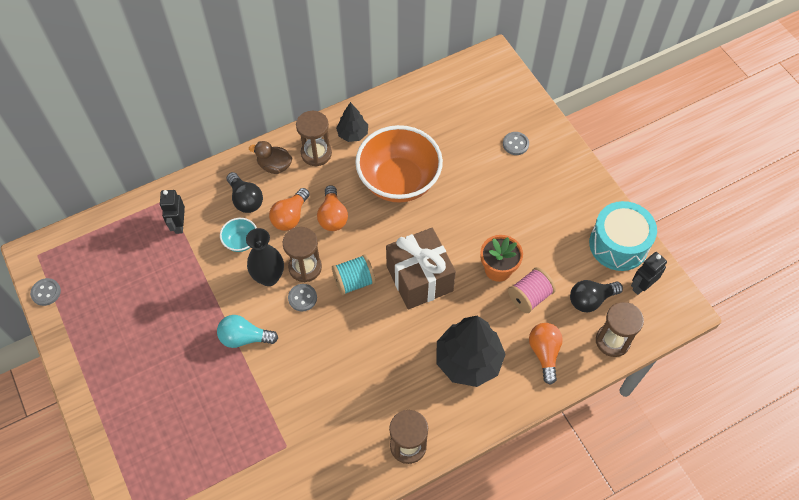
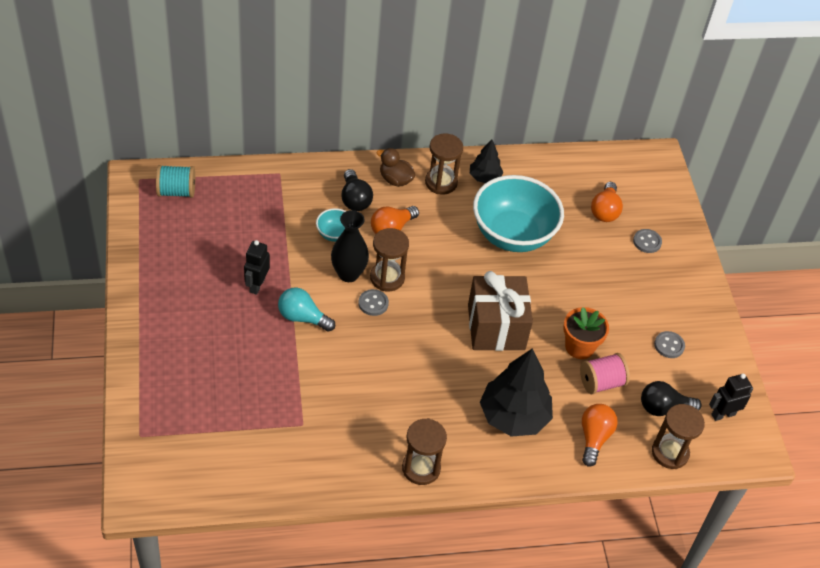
camera: 15 degrees right, 10 degrees down
(46, 292) = (134, 213): grey button -> grey button (669, 345)
(179, 224) = (282, 199): black robot -> black robot (257, 285)
(332, 216) = (433, 243): orange light bulb -> orange light bulb (605, 210)
(354, 281) = (430, 307): turquoise spool -> turquoise spool (176, 191)
(399, 181) = (513, 235): orange bowl -> turquoise bowl
(618, 244) = (715, 368): turquoise drum -> none

